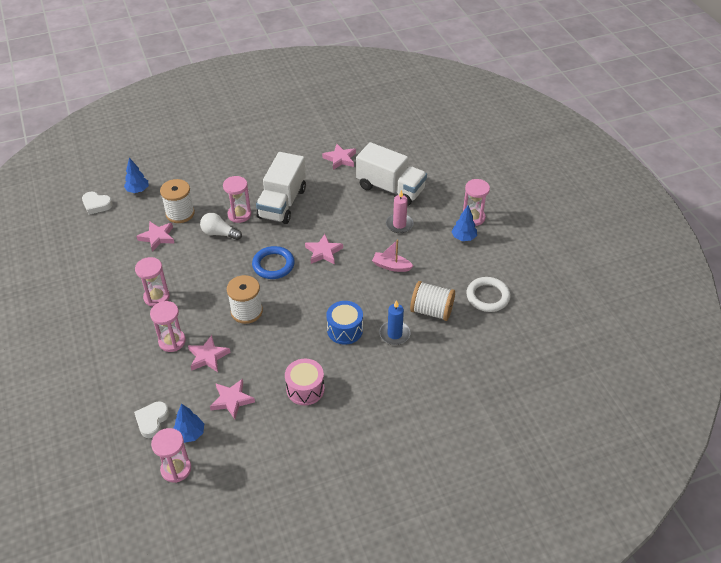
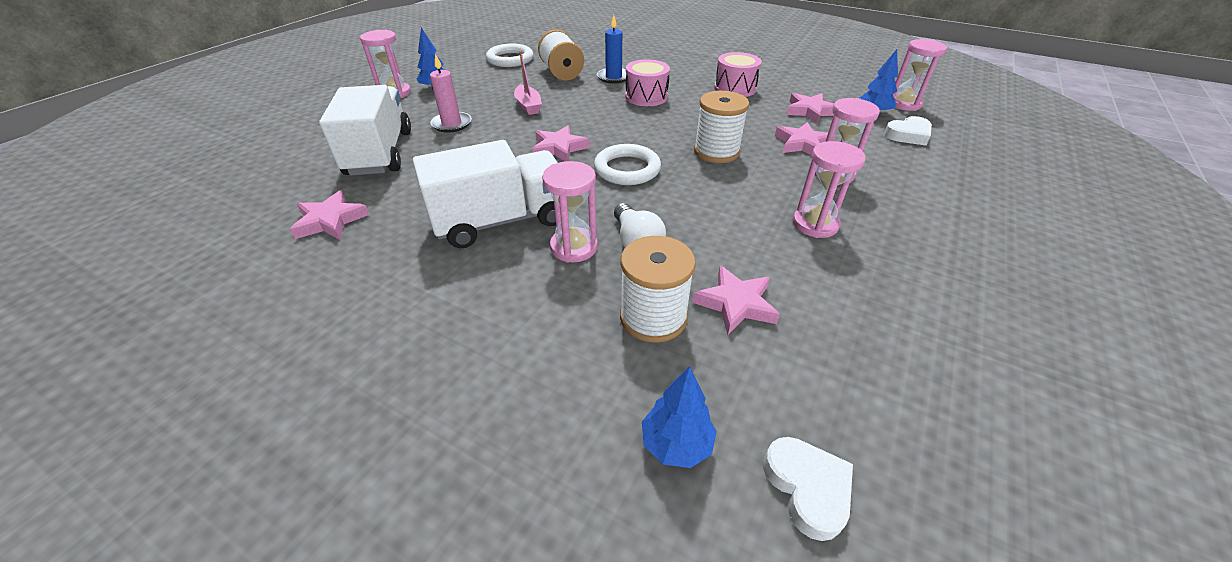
camera: 130 degrees left, 5 degrees down
(273, 265) = (627, 169): blue ring -> white ring
(345, 330) = (646, 97): blue drum -> pink drum

